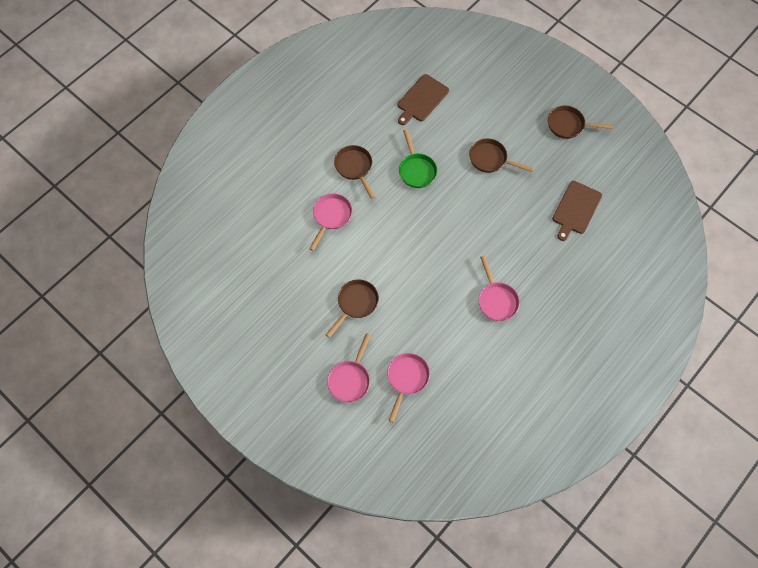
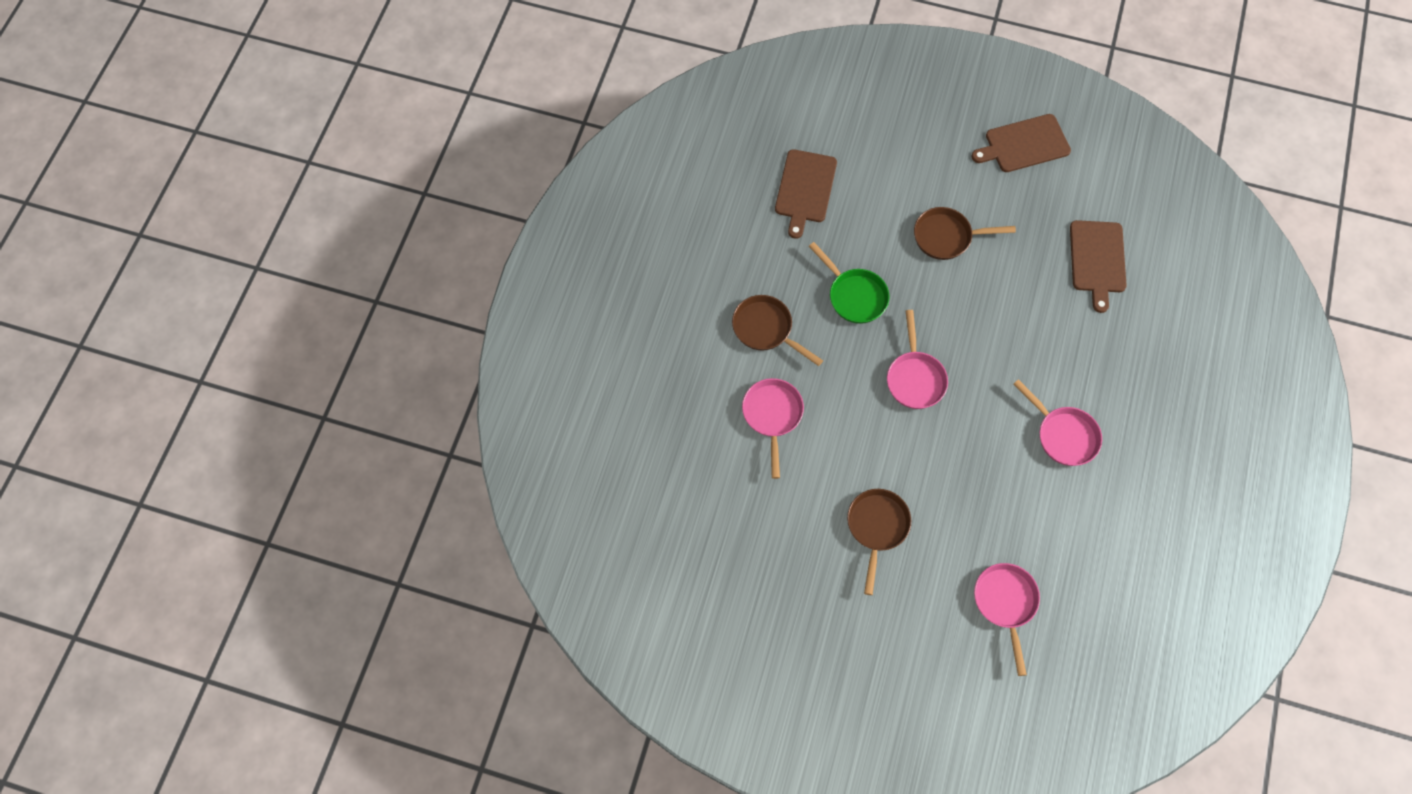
camera: 25 degrees left, 0 degrees up
(350, 379) = (929, 641): pink pan -> pink pan (915, 378)
(568, 125) = (1024, 144): brown pan -> brown cutting board

